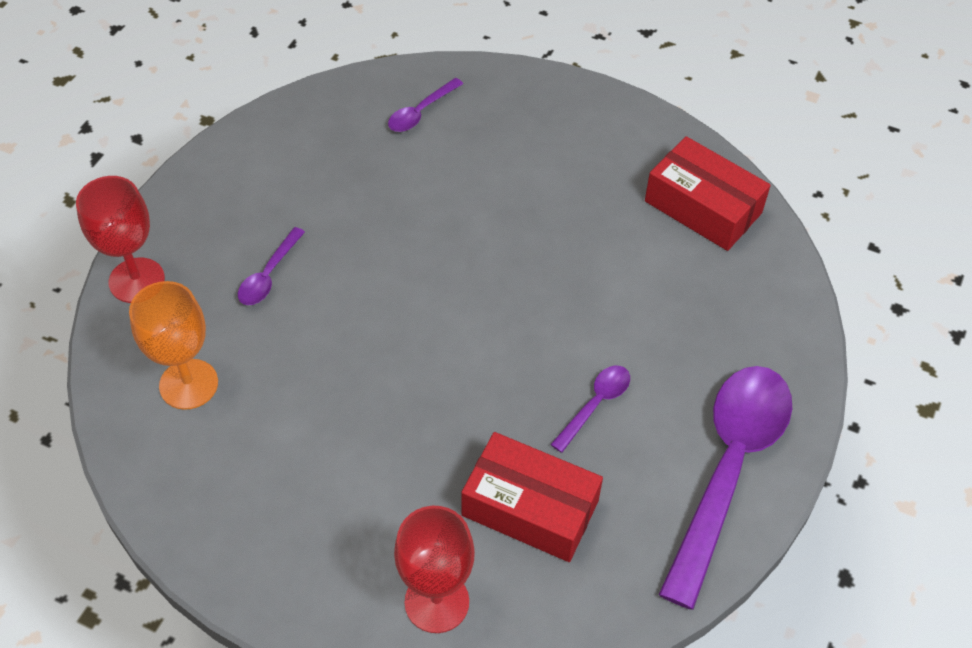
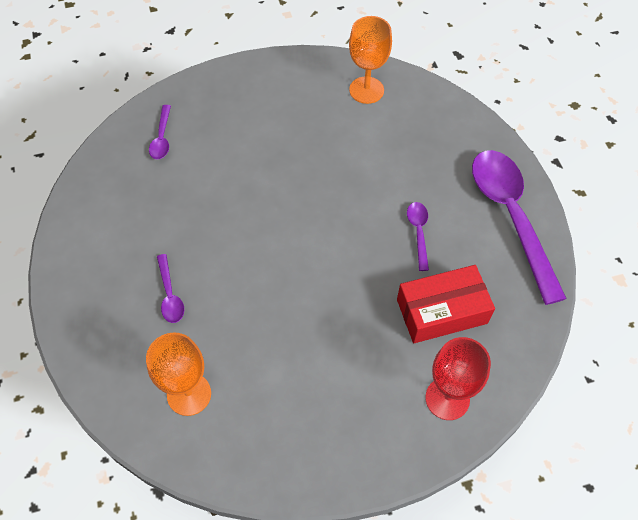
camera: 40 degrees left, 5 degrees up
(136, 280) = (90, 359): red goblet -> none
(703, 207) = (366, 90): red box -> orange goblet

